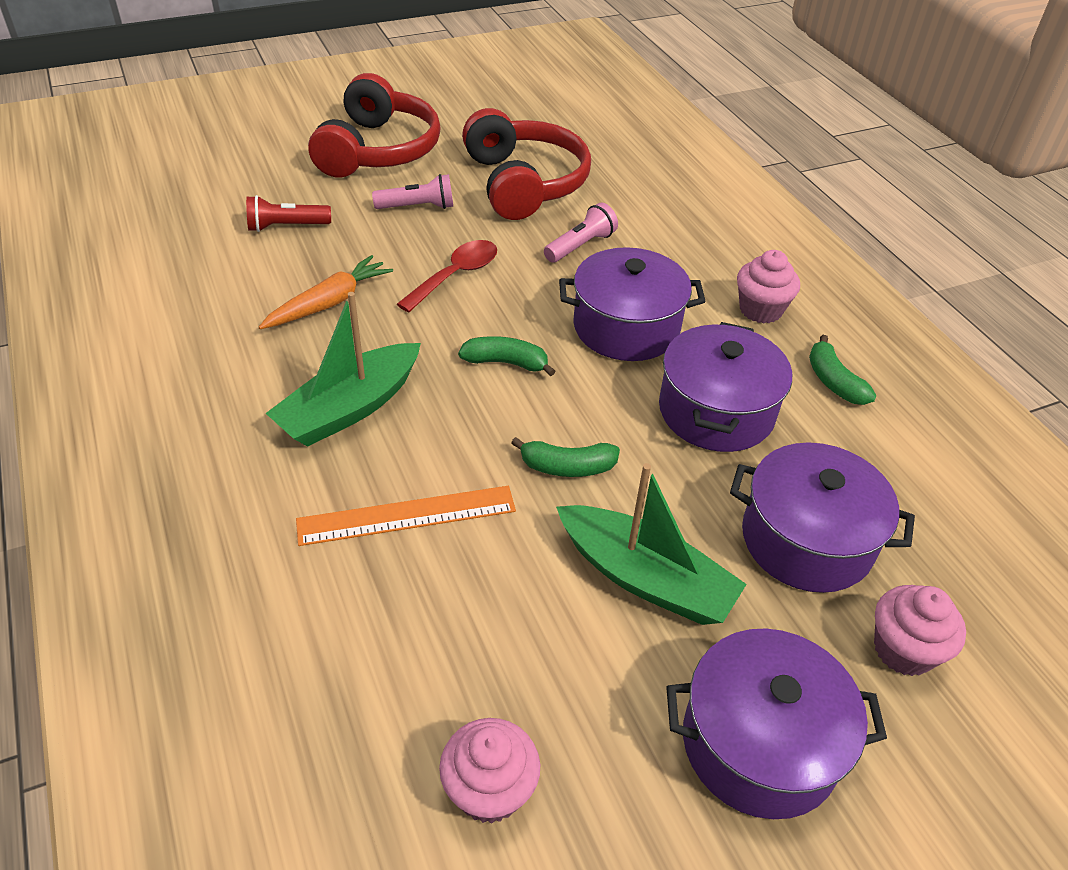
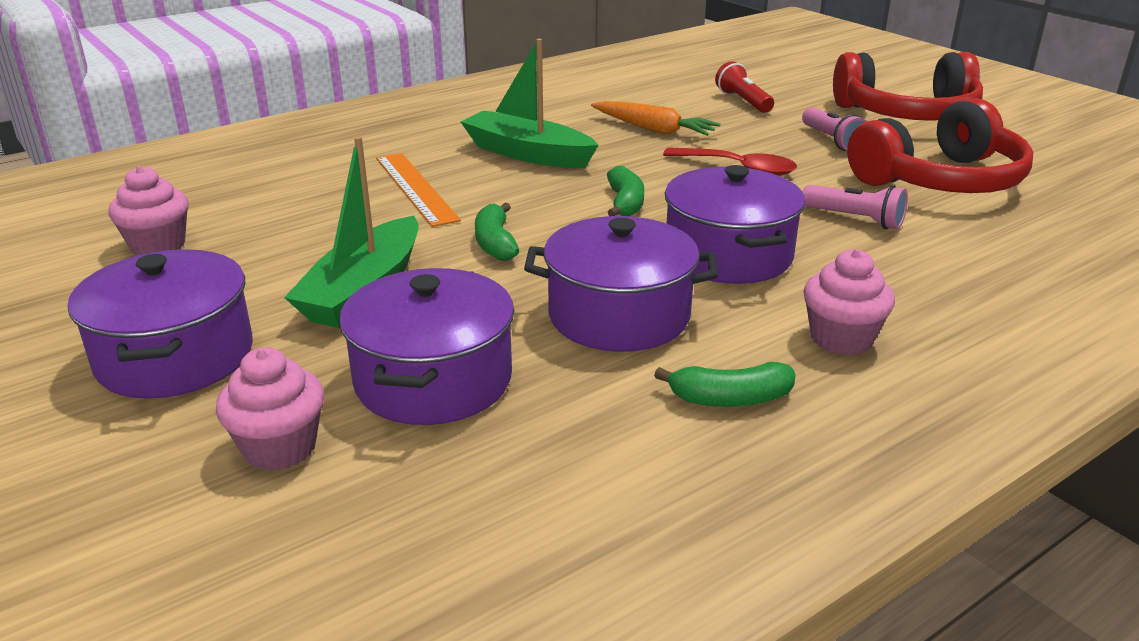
camera: 80 degrees right, 15 degrees down
(833, 381) = (730, 399): green banana -> green banana turned 150 degrees counterclockwise

